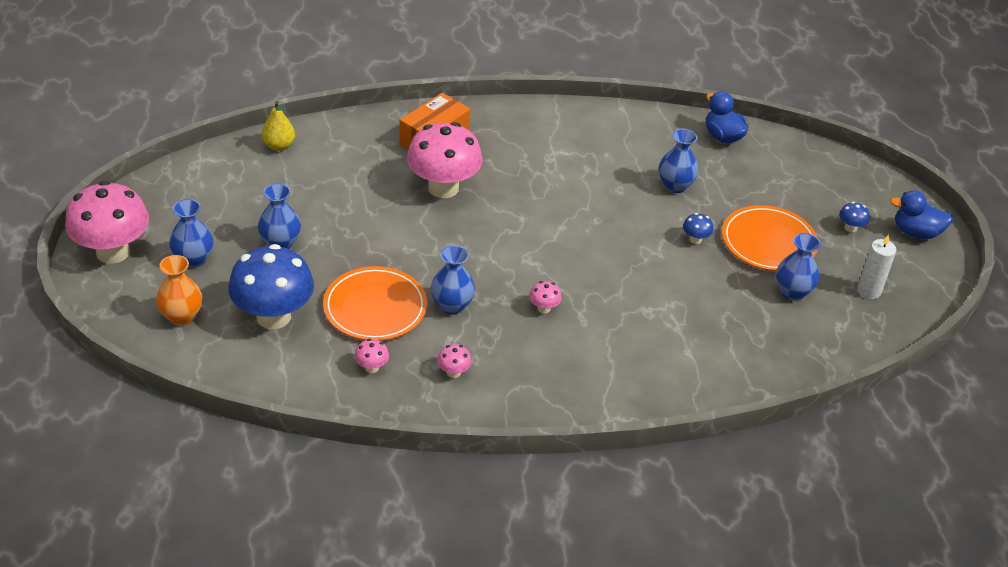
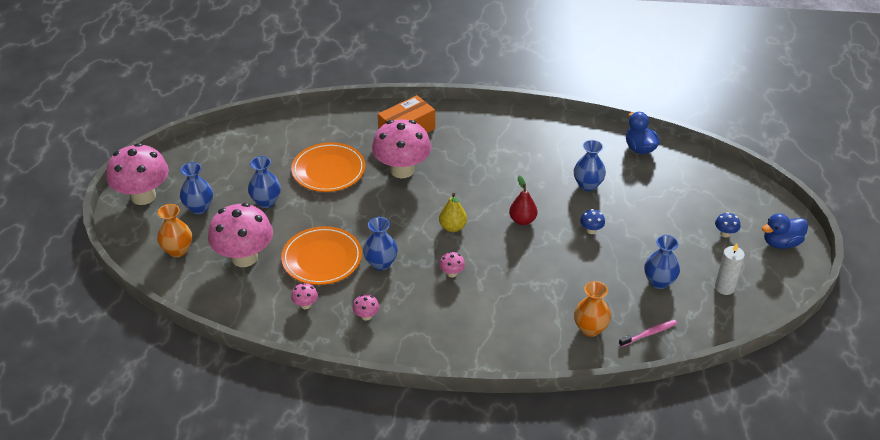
camera: 15 degrees right, 0 degrees up
(273, 316) = (244, 257): blue mushroom -> pink mushroom
(279, 146) = (287, 126): yellow pear -> yellow pear (452, 227)
(610, 235) = (522, 220): none -> red pear
(729, 356) = (590, 328): none -> orange vase
(768, 242) = (651, 238): orange plate -> orange plate (328, 170)
(799, 354) = (649, 333): none -> pink toothbrush
(916, 232) = (781, 243): blue duck -> blue duck turned 45 degrees counterclockwise

